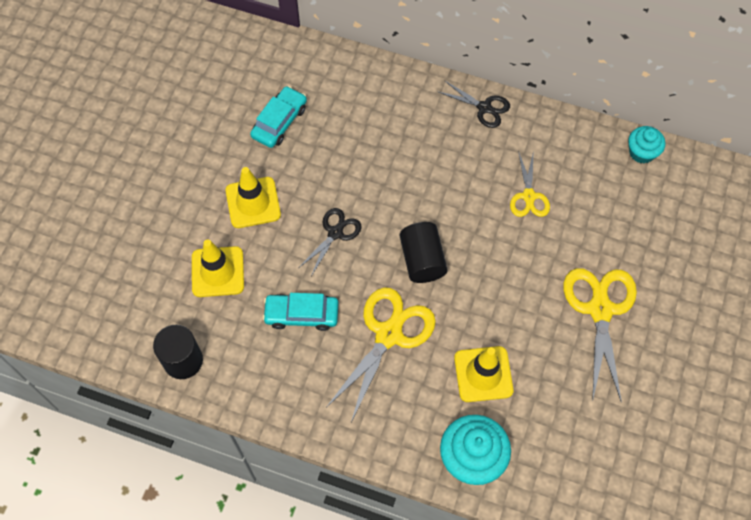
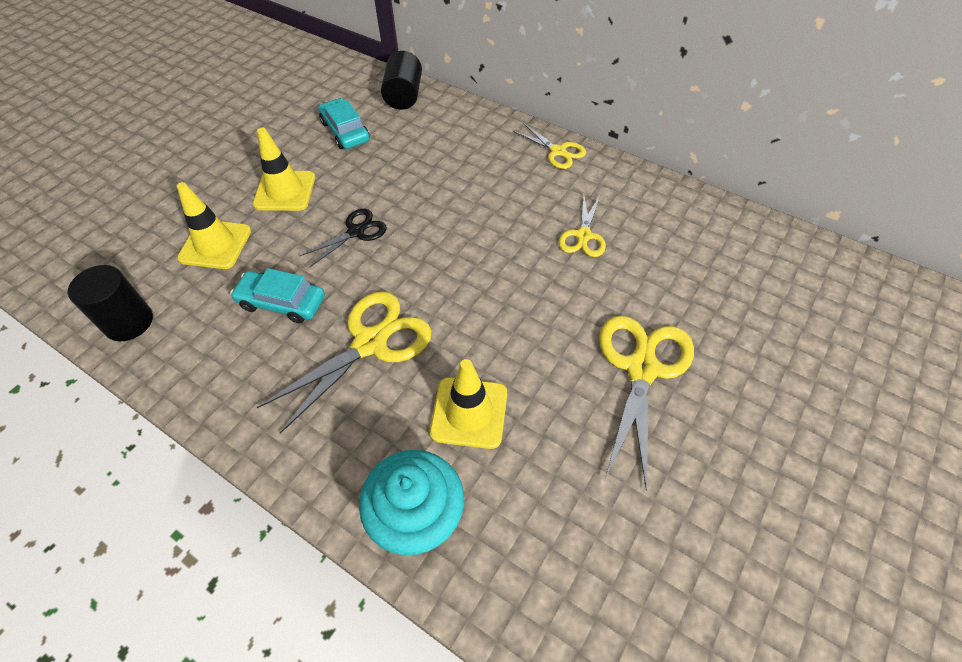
camera: 15 degrees right, 10 degrees down
(279, 122) = (345, 131): turquoise car -> turquoise car turned 75 degrees counterclockwise
(422, 260) = (440, 274): black cylinder -> black cylinder (404, 96)
(484, 108) = (558, 151): black scissors -> yellow scissors
(642, 152) = (726, 217): turquoise cupcake -> none

